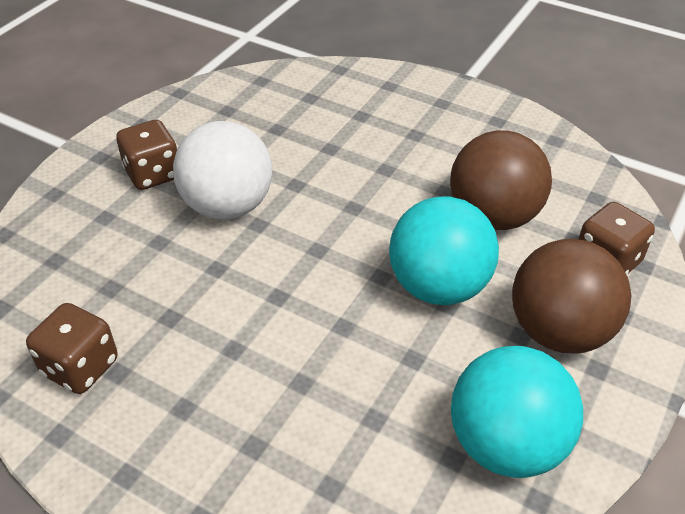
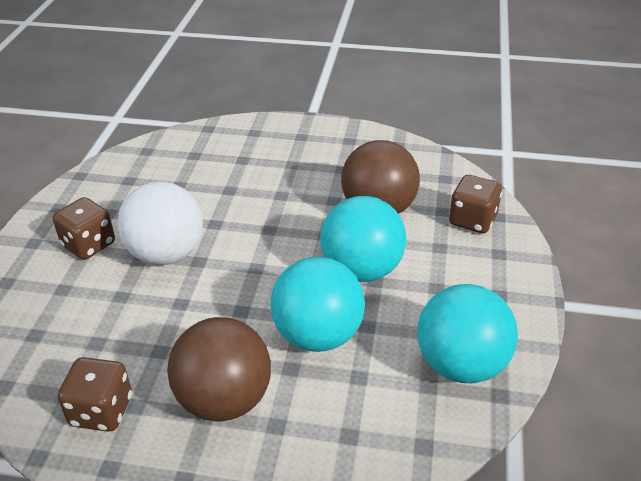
camera: 20 degrees left, 5 degrees down
(350, 352) = (318, 335): none -> turquoise ball
(559, 331) = (462, 277): brown ball -> brown ball (224, 400)

